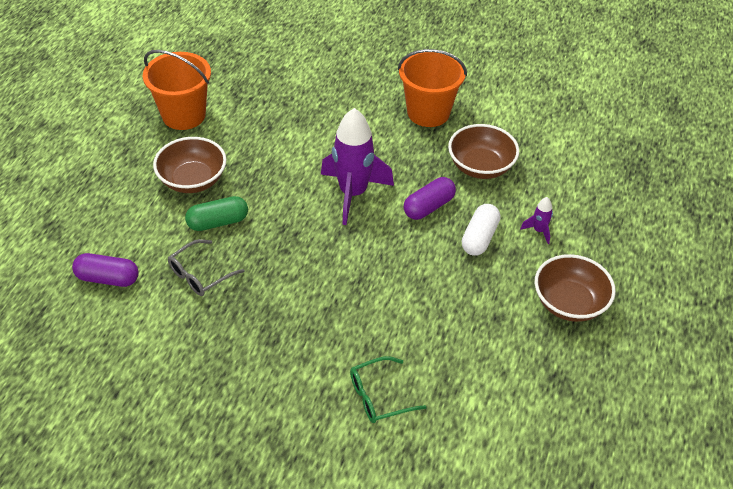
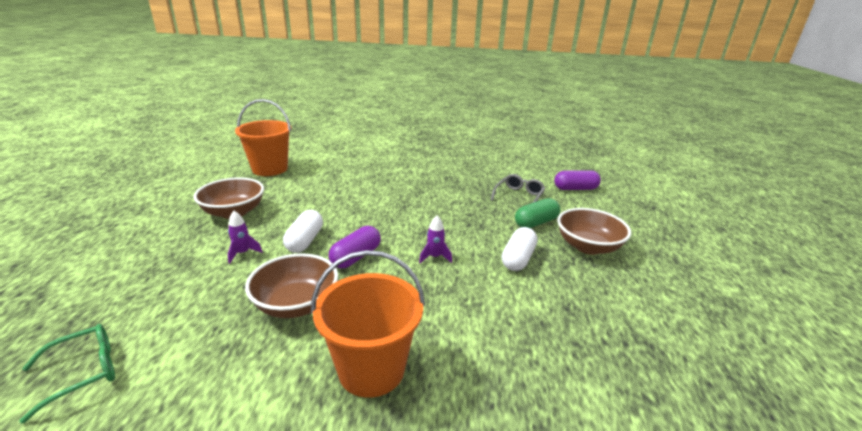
camera: 165 degrees right, 20 degrees down
(184, 115) = (672, 304): orange bucket -> orange bucket (270, 169)
(274, 178) = (518, 259): none -> white capsule
(353, 193) = (435, 257): purple rocket -> purple rocket, size x0.43
(378, 396) = (374, 166): green glasses -> green glasses (85, 372)

